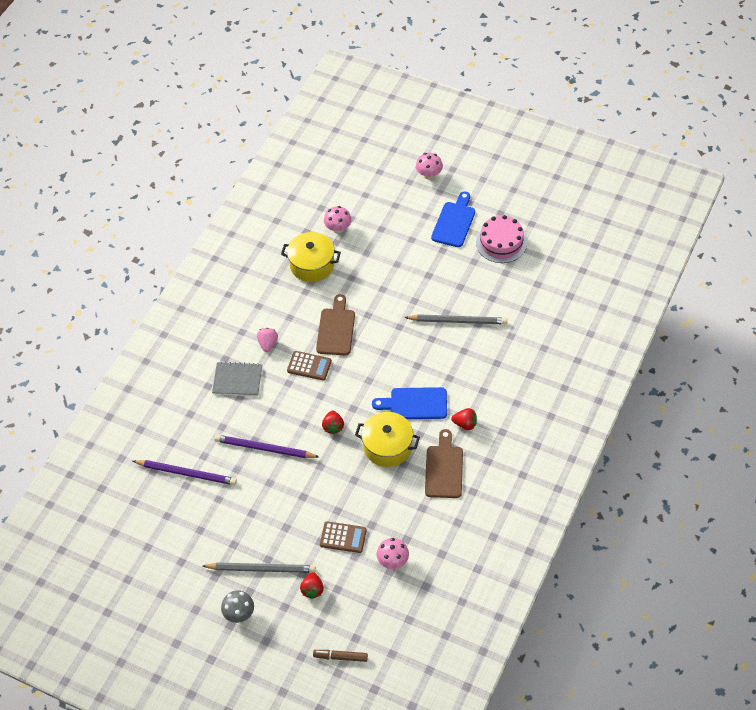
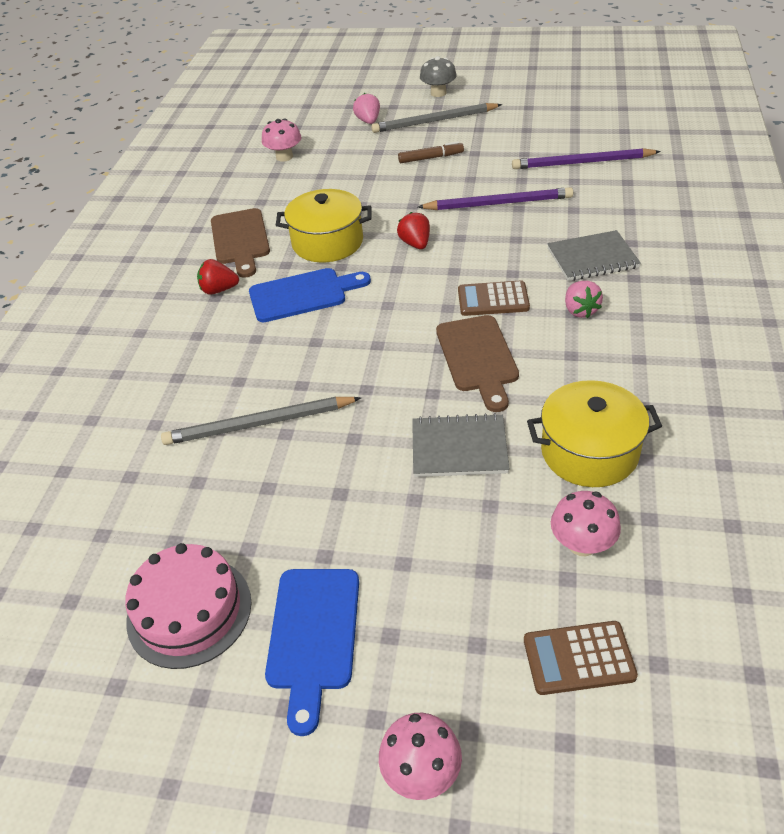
camera: 165 degrees right, 10 degrees down
(312, 590) = (368, 121): red strawberry -> pink strawberry
(340, 657) = (317, 93): brown marker -> brown marker (431, 158)
(343, 537) = (352, 160): brown calculator -> brown calculator (579, 658)
(367, 282) = (459, 448): none -> grey notebook

